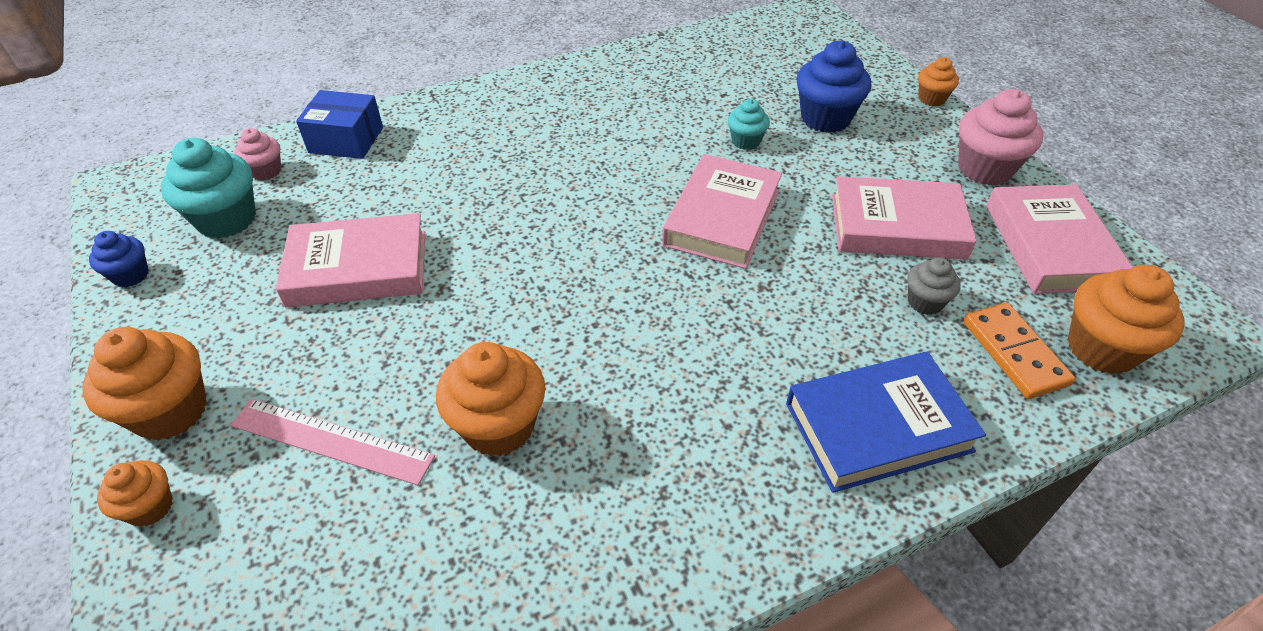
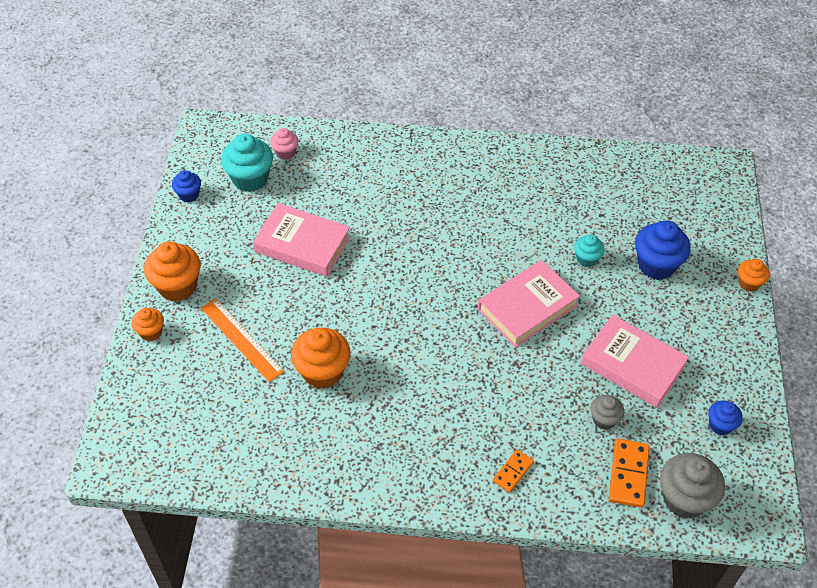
camera: 30 degrees right, 5 degrees up
(332, 440) = (242, 339): pink ruler -> orange ruler
(346, 140) = (341, 148): blue box -> none
(878, 427) = (513, 472): blue book -> orange domino
(984, 169) = (732, 353): pink cupcake -> none
(1050, 246) = (720, 425): pink book -> blue cupcake
(1101, 348) = (684, 499): orange cupcake -> grey cupcake

